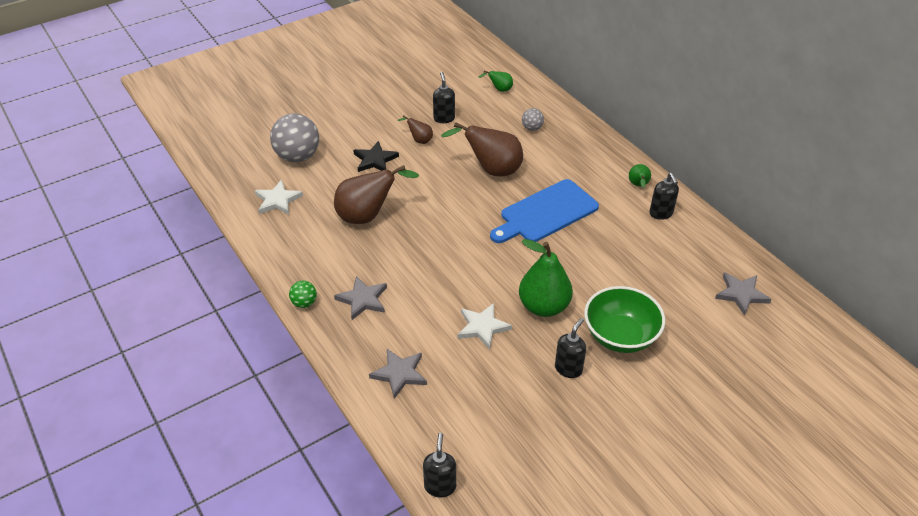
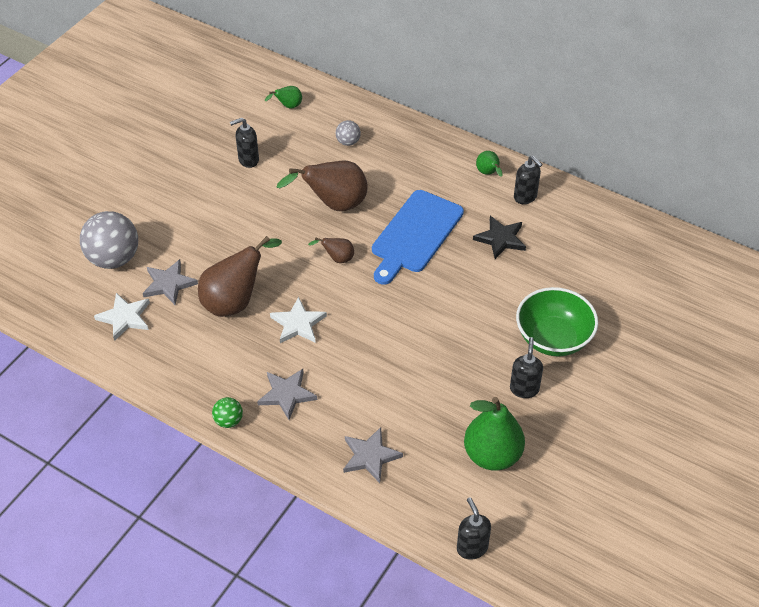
camera: 25 degrees left, 5 degrees up
(375, 160) = (203, 234): black star -> black star (500, 239)
(419, 140) = (237, 195): brown pear -> brown pear (337, 258)
(444, 118) = (248, 160): black soap dispenser -> black soap dispenser turned 75 degrees counterclockwise
(482, 327) = (422, 378): white star -> white star (298, 324)
(544, 306) = (468, 335): green pear -> green pear (492, 455)
(741, 294) = (638, 256): grey star -> grey star (169, 284)

